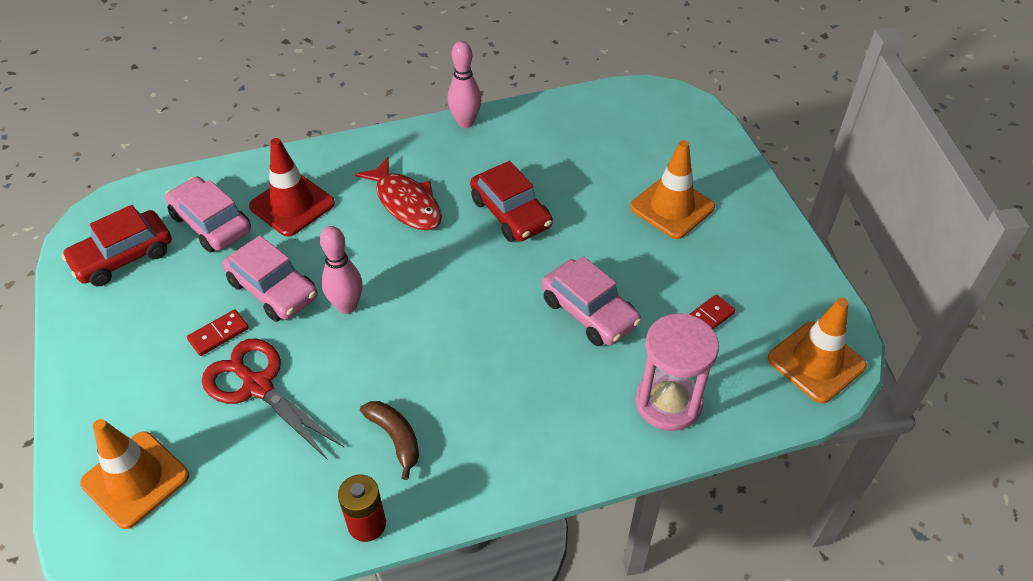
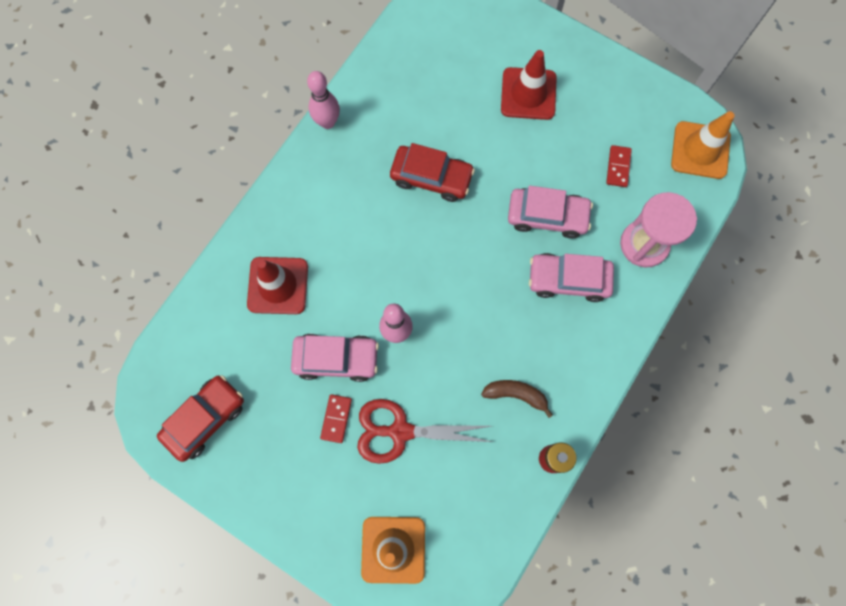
camera: 40 degrees left, 25 degrees up
(123, 257) = (205, 419): red car -> red car turned 150 degrees counterclockwise
(211, 223) = (237, 344): pink car -> pink car (568, 280)
(406, 203) = (354, 223): red fish -> none
(672, 207) = (528, 94): orange traffic cone -> red traffic cone

